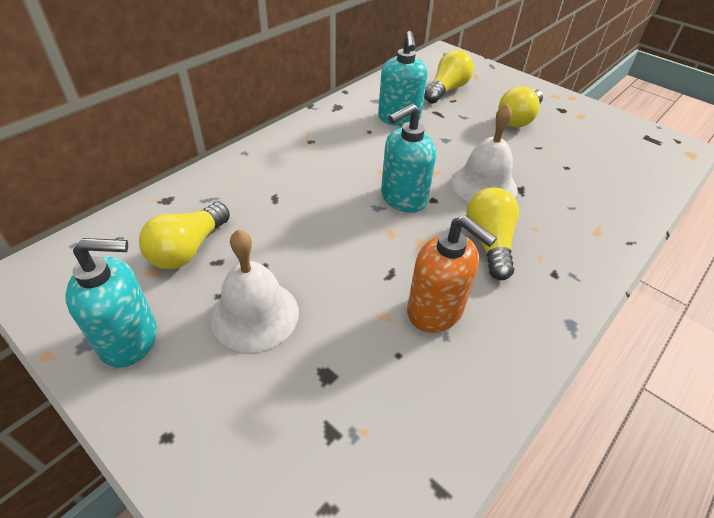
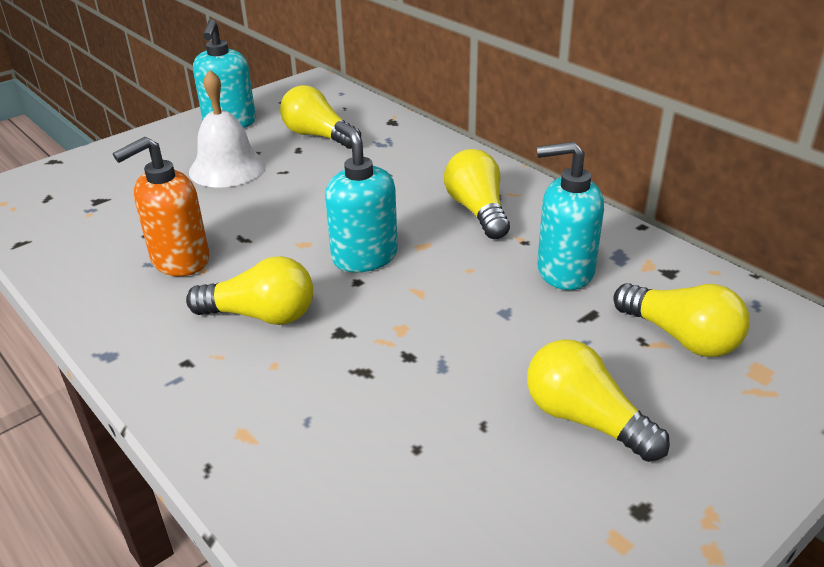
camera: 100 degrees right, 10 degrees down
(332, 149) = (477, 210): none -> yellow light bulb
(484, 185) = (380, 332): white bell -> none

